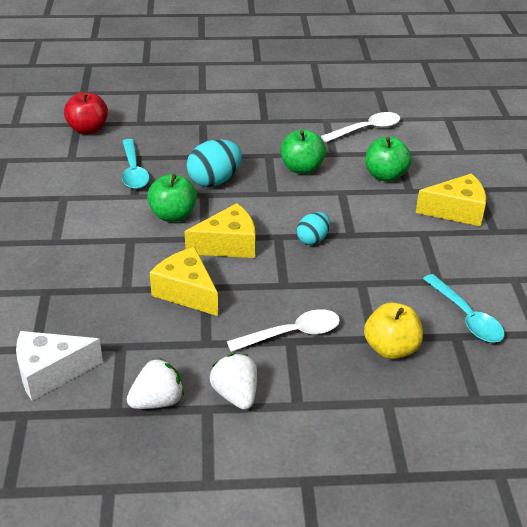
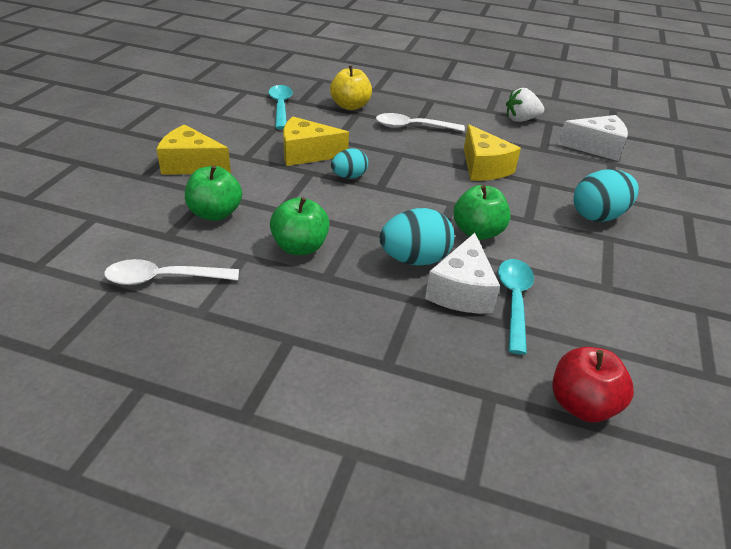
camera: 160 degrees left, 0 degrees up
(62, 262) = (598, 216): none -> turquoise egg
(172, 168) = (462, 291): none -> white cheese
(228, 245) = (432, 191): yellow cheese -> yellow cheese (307, 154)
(235, 395) = (468, 111): white strawberry -> none

